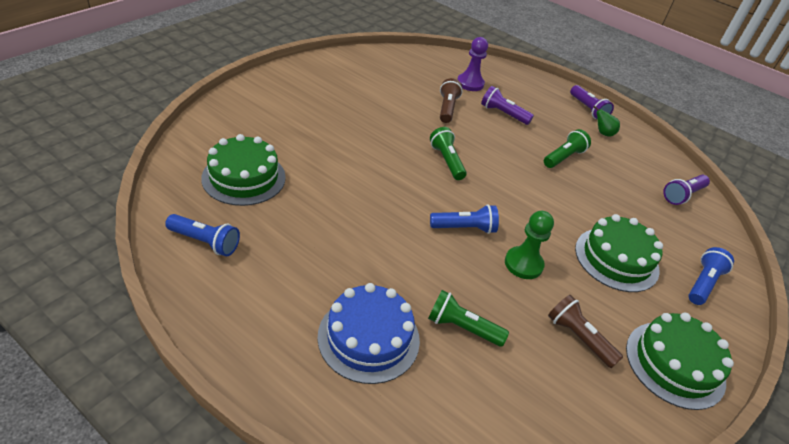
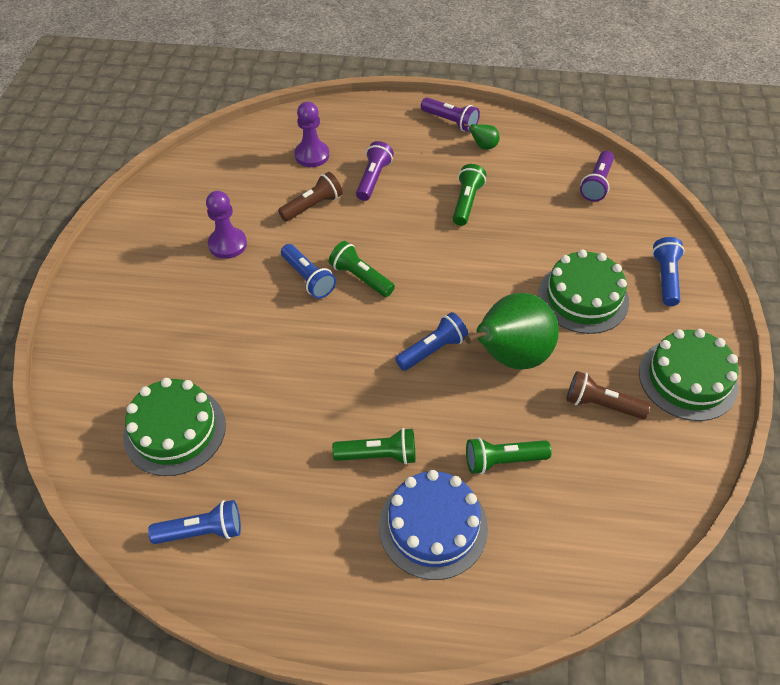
camera: 25 degrees left, 10 degrees up
(368, 268) = (379, 455): none -> green flashlight
(371, 101) = (227, 244): none -> purple pawn
(409, 144) = (308, 278): none -> blue flashlight
(447, 108) = (312, 206): brown flashlight -> brown flashlight turned 75 degrees clockwise
(503, 114) = (373, 179): purple flashlight -> purple flashlight turned 105 degrees clockwise
(523, 264) = (510, 356): green pawn -> green pear

